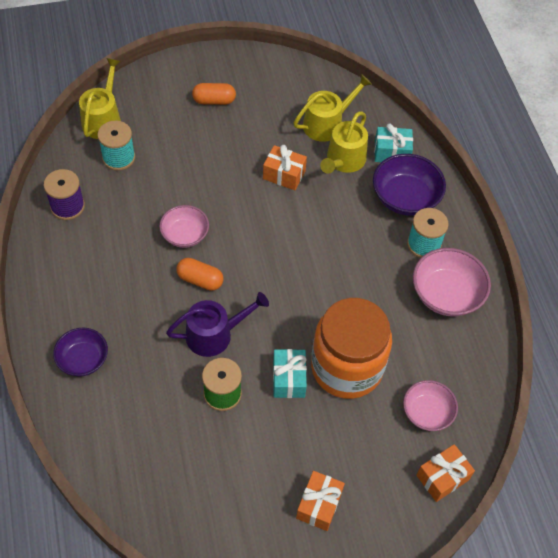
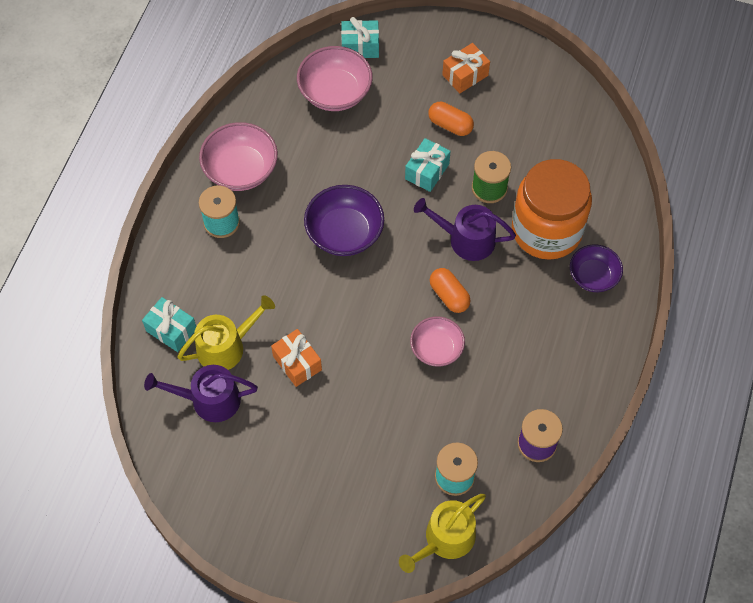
camera: 145 degrees left, 5 degrees up
(214, 101) = (308, 497): orange capsule -> orange capsule (450, 125)
(327, 124) = (209, 400): yellow watering can -> purple watering can
(346, 367) = (372, 156): orange jar -> orange jar (546, 230)
(405, 198) = (199, 275): purple bowl -> purple bowl (344, 233)
(427, 412) = (335, 92): pink bowl -> pink bowl, size x1.52
(442, 477) = (360, 46): orange gift -> turquoise gift

